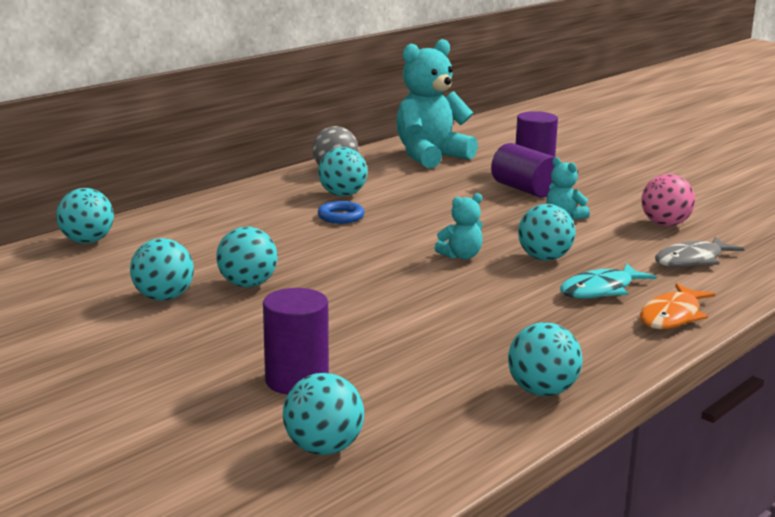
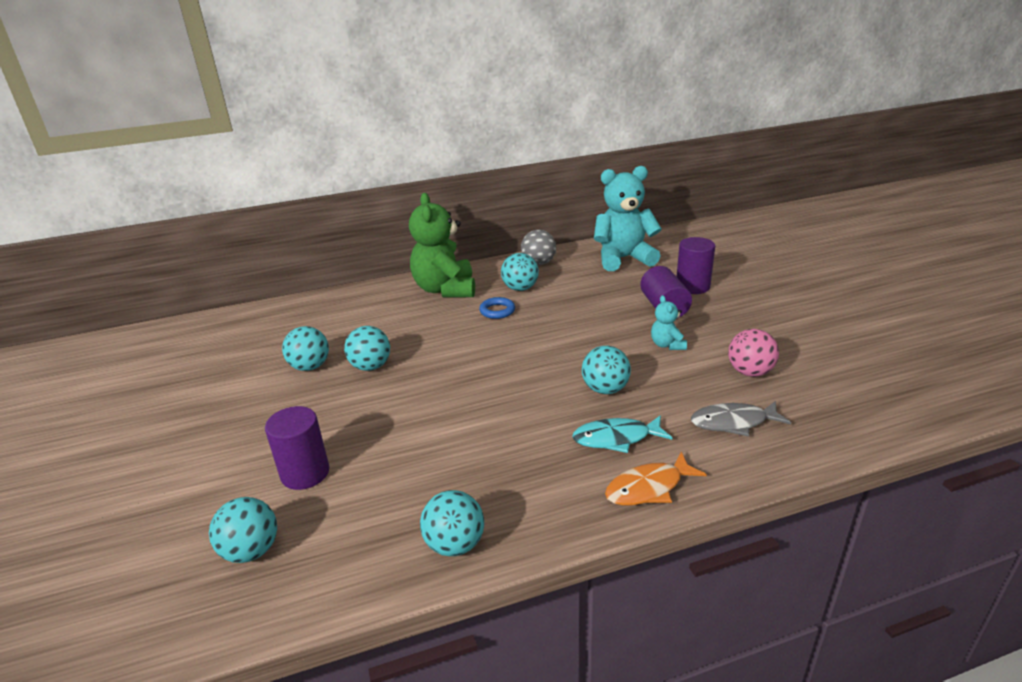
camera: 30 degrees right, 10 degrees up
(87, 241) = (320, 303): turquoise ball -> none
(247, 207) = (445, 289): none -> green teddy bear
(461, 256) = (542, 371): turquoise teddy bear -> none

